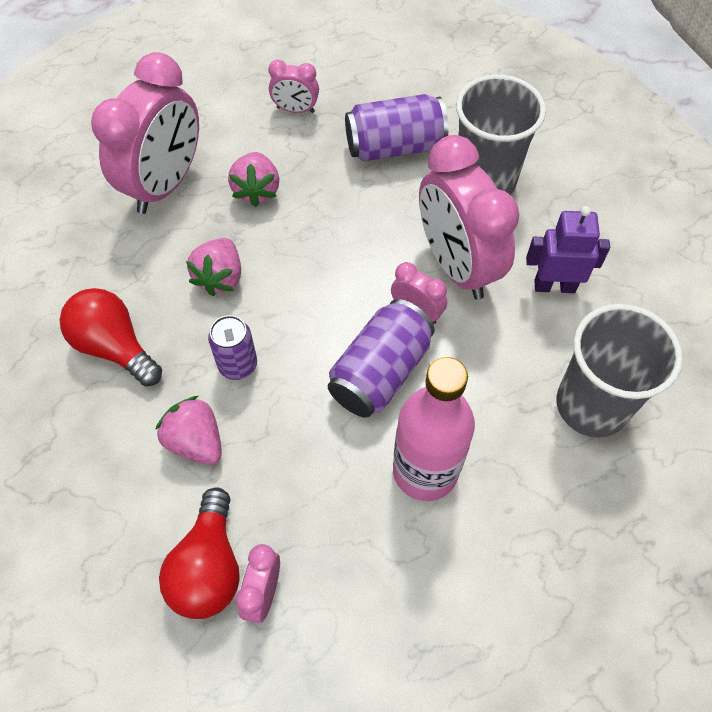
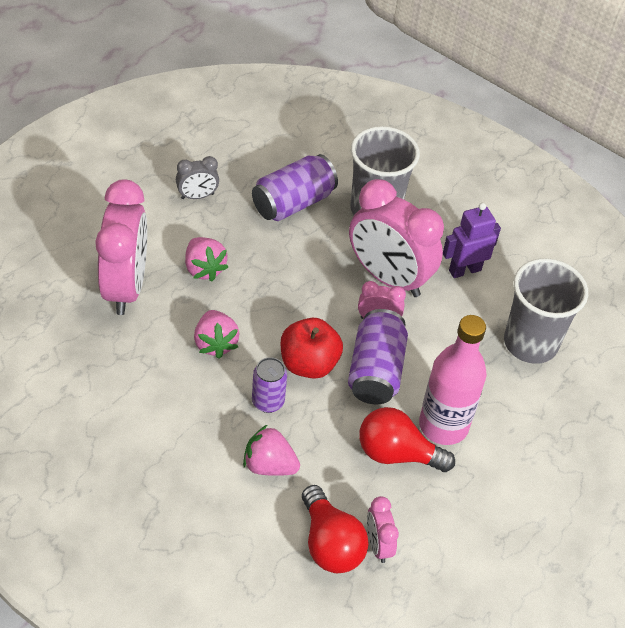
camera: 30 degrees left, 10 degrees down
(115, 347) = (164, 421): red light bulb -> red light bulb (397, 454)
(295, 110) = (197, 196): pink clock -> grey clock
(308, 337) = (309, 364): none -> red apple

